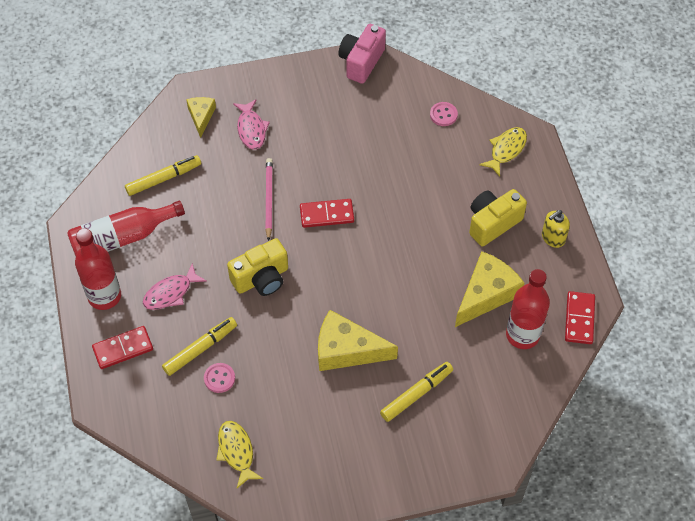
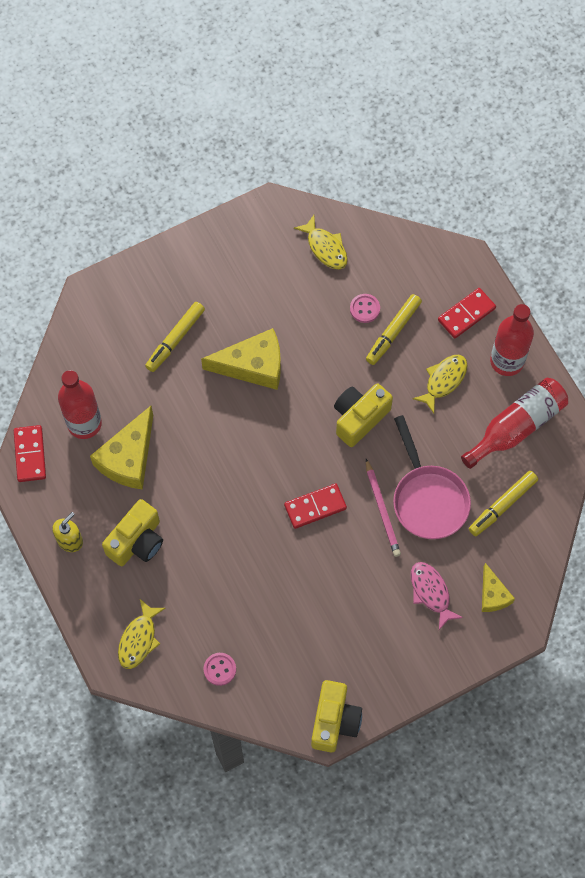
camera: 165 degrees right, 10 degrees up
(171, 293) = (443, 381): pink fish -> yellow fish
(225, 198) = (428, 499): none -> pink pan
(361, 62) = (334, 721): pink camera -> yellow camera

